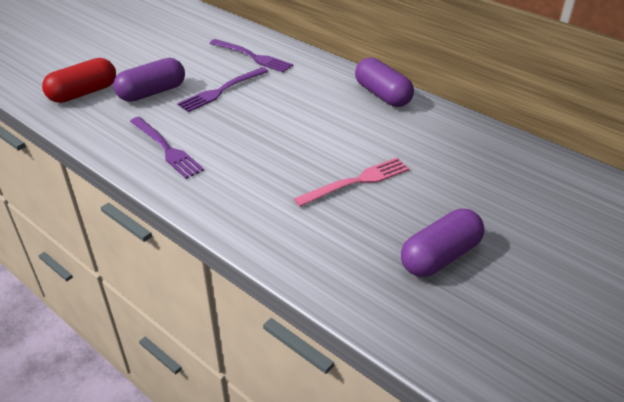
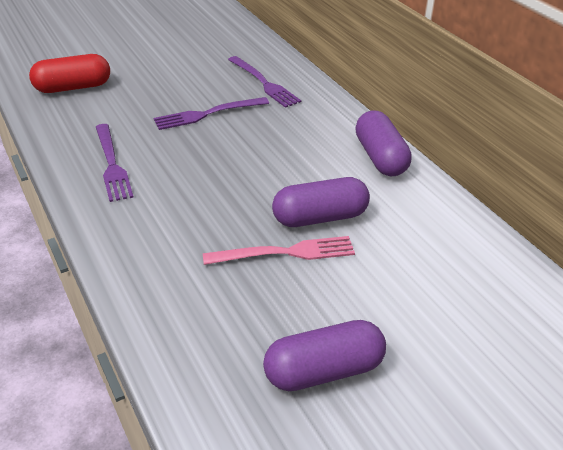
camera: 20 degrees right, 0 degrees up
(152, 92) = (137, 101): purple capsule -> purple capsule (320, 218)

